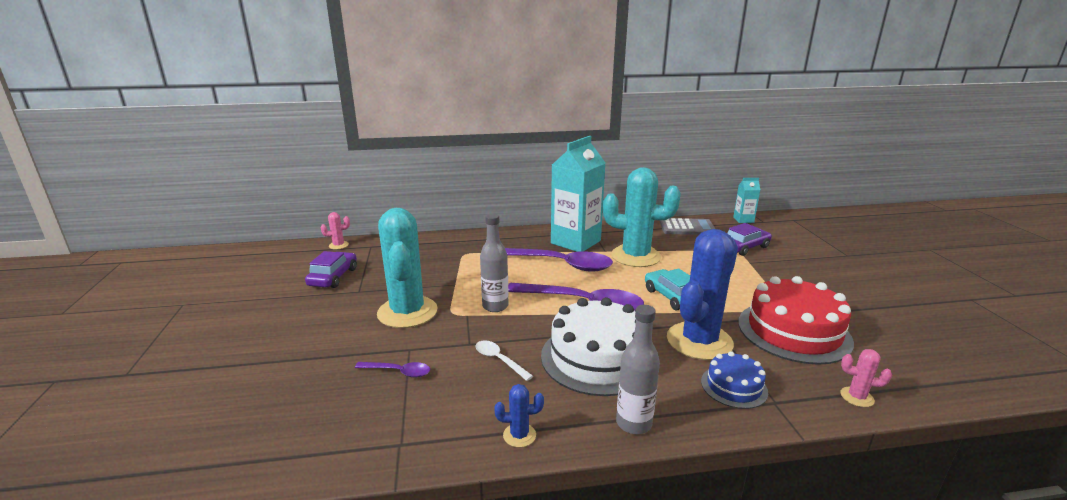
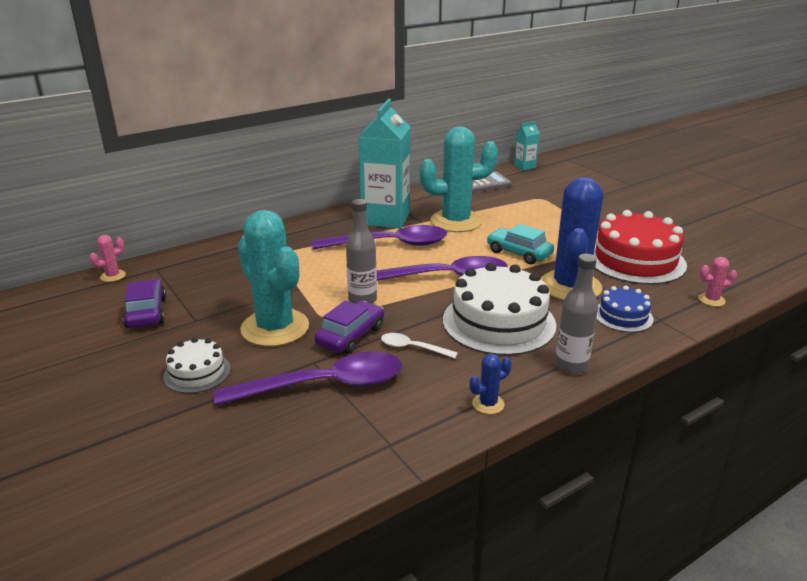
camera: 25 degrees left, 5 degrees up
(320, 333) = (197, 372): none -> white cake
(398, 372) = (324, 385): purple spoon -> purple spoon, size x2.18
(744, 247) = (544, 193): purple car -> purple car (351, 335)

